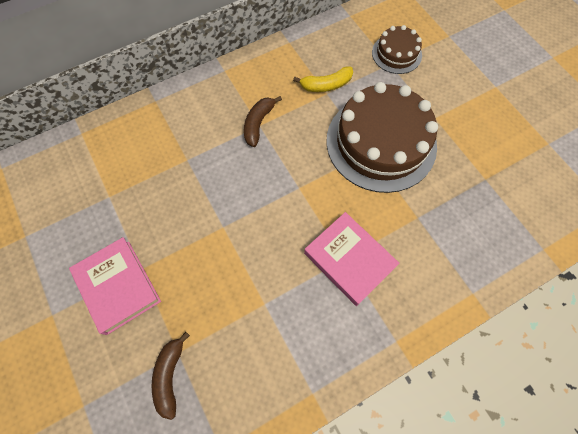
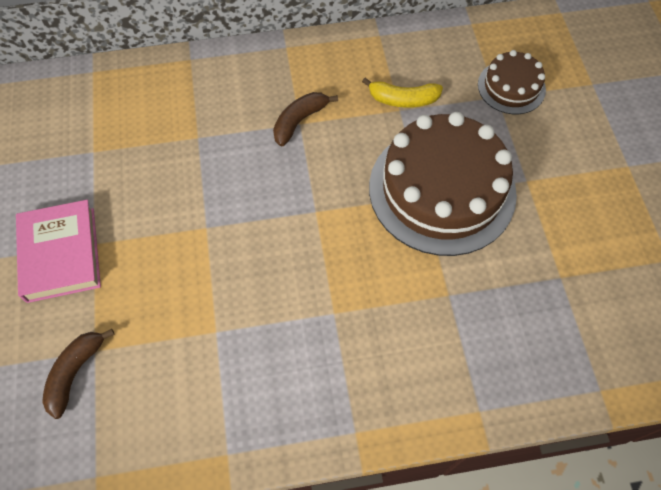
camera: 20 degrees right, 5 degrees down
(349, 260) = (339, 316): pink book -> none

